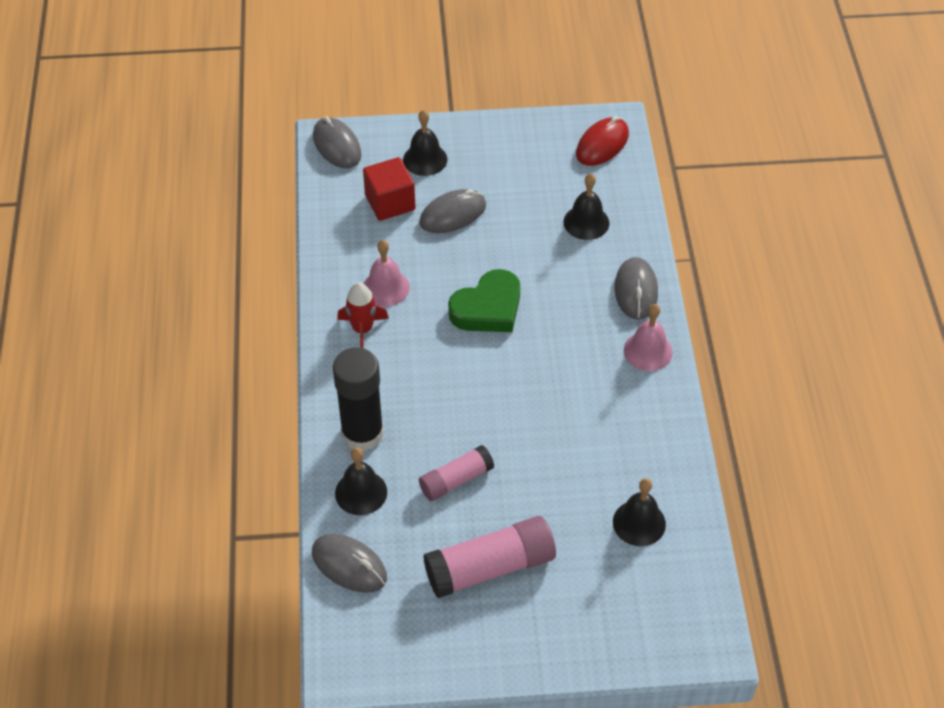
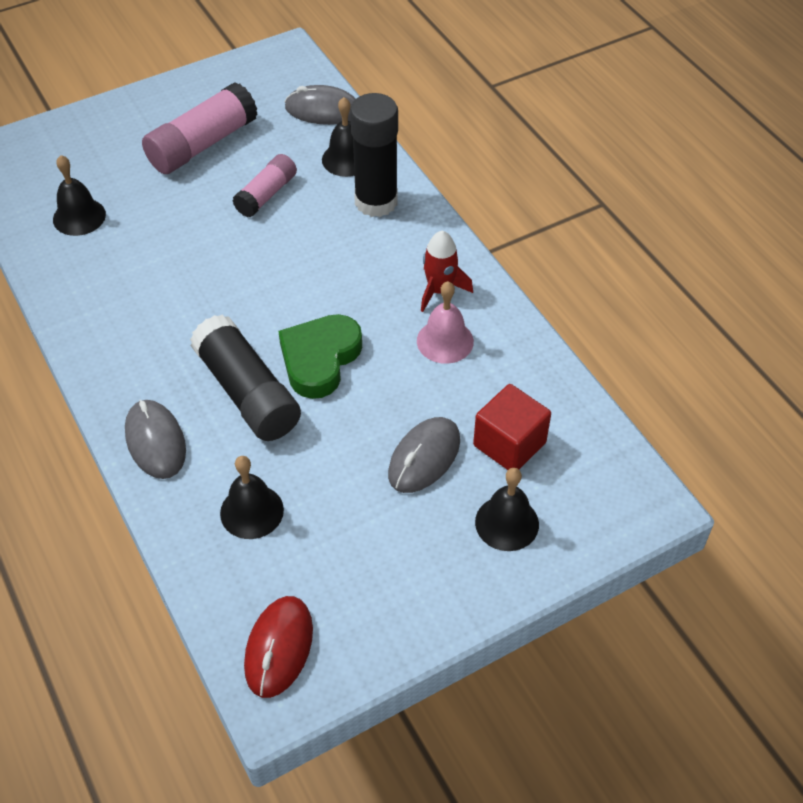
camera: 155 degrees right, 0 degrees up
(337, 146) = (630, 497): grey mouse -> none
(554, 302) = (247, 392): none -> black glue stick
(648, 351) = (119, 376): pink bell -> none

